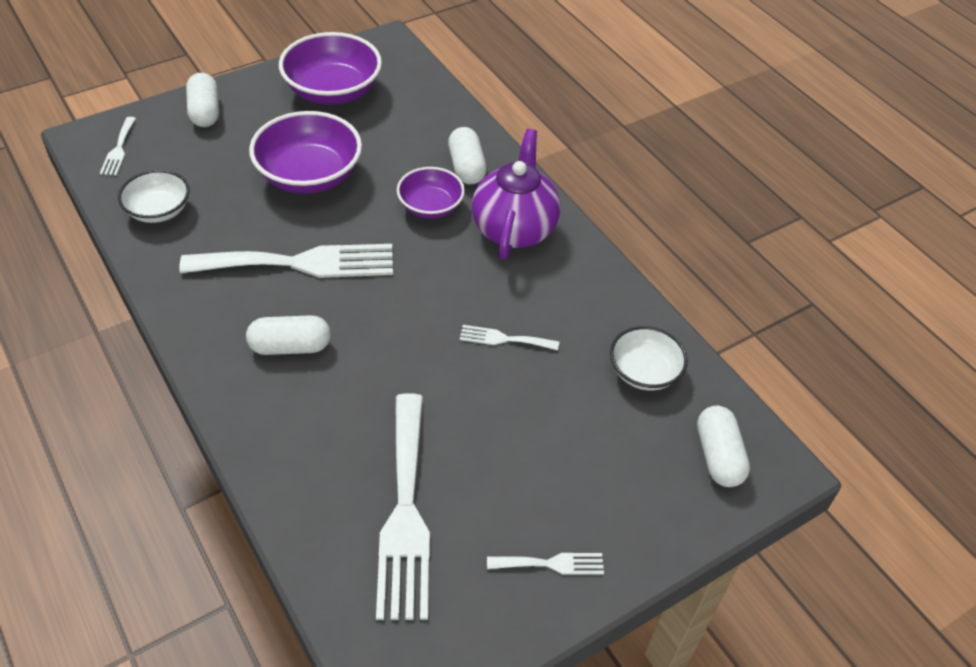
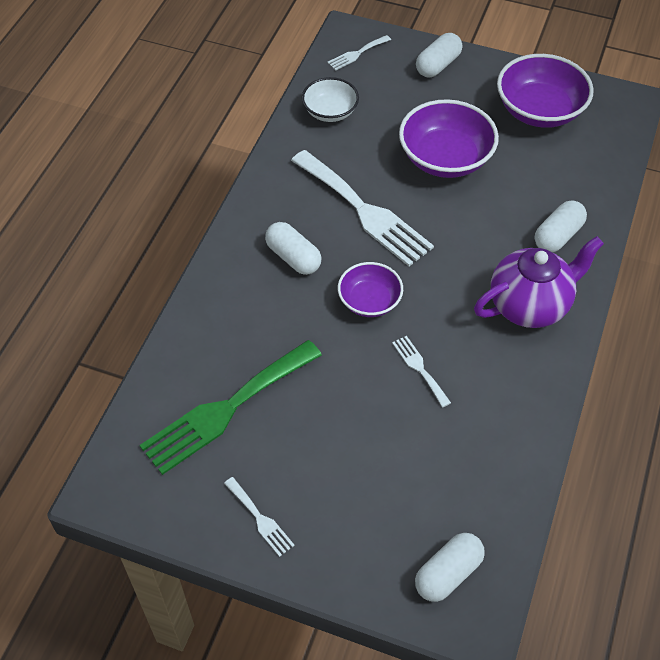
camera: 55 degrees right, 5 degrees up
(405, 513) = (226, 409): white fork -> green fork
(430, 206) = (494, 242): purple bowl -> purple bowl (369, 301)
(644, 372) = (479, 476): white bowl -> none

